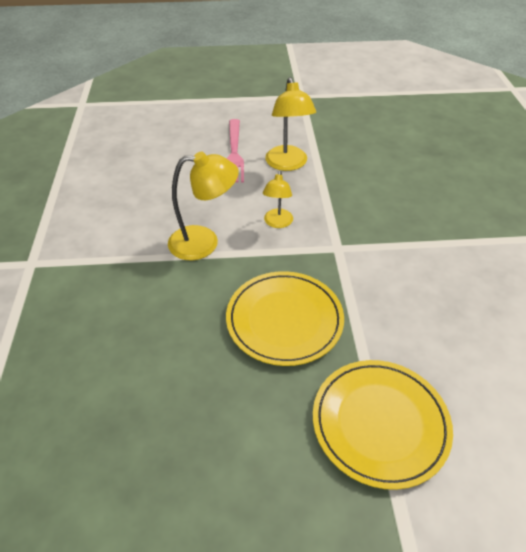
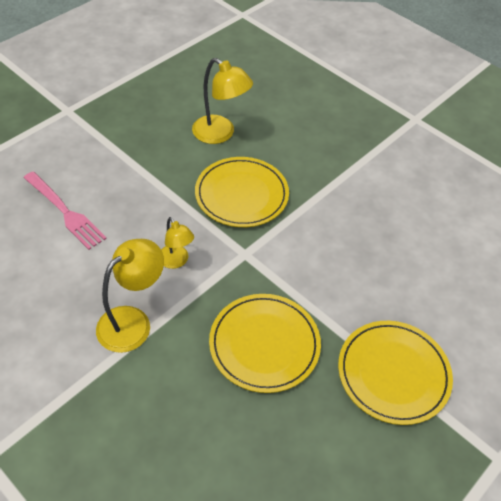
camera: 45 degrees left, 5 degrees up
(288, 164) = (128, 196): yellow lamp -> yellow lamp (220, 134)
(379, 207) = (241, 195): none -> yellow plate

